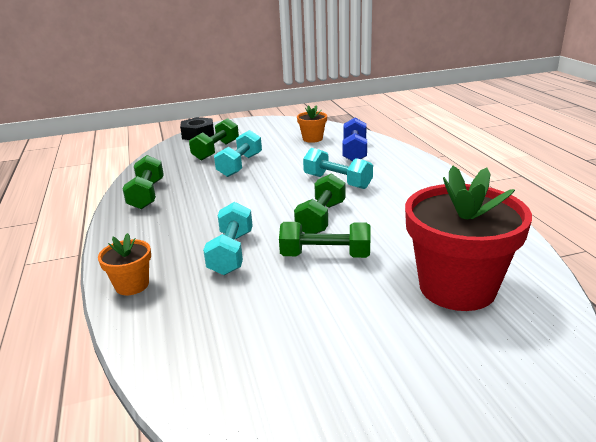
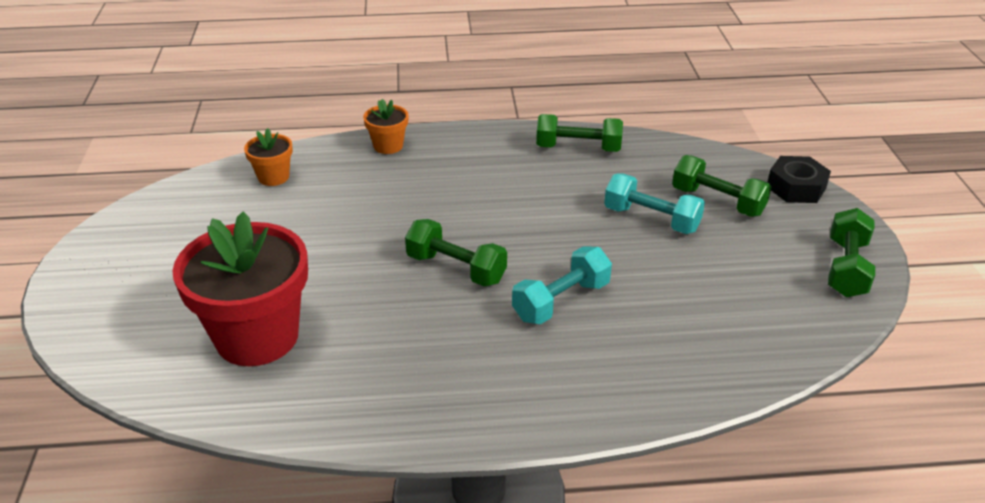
camera: 100 degrees right, 10 degrees up
(231, 253) = (413, 199): turquoise dumbbell -> none
(312, 139) = (756, 305): orange flower pot -> orange flower pot (273, 177)
(325, 256) = (371, 258): green dumbbell -> green dumbbell (846, 268)
(354, 151) = (680, 343): blue dumbbell -> none

